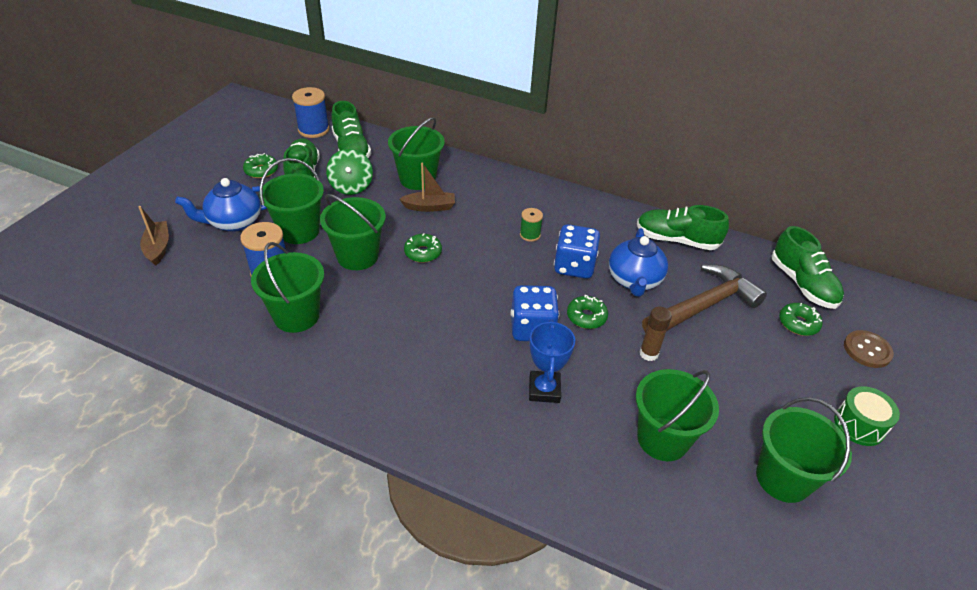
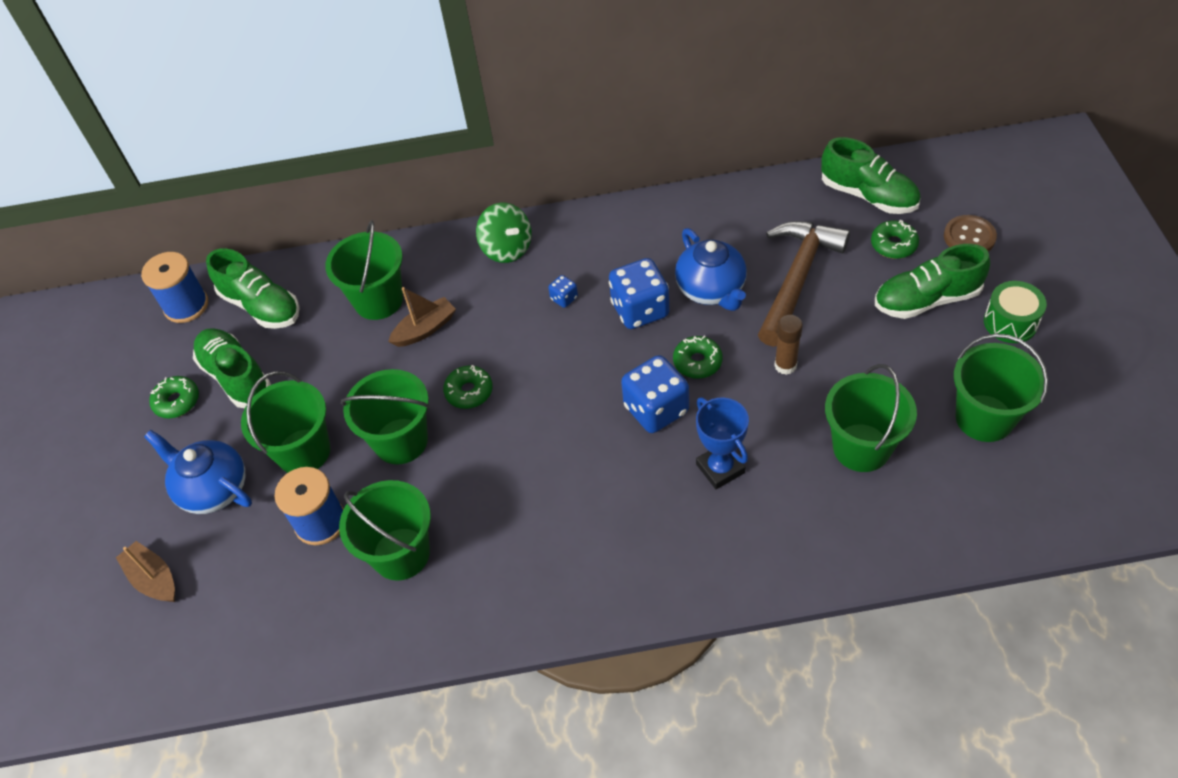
camera: 25 degrees left, 10 degrees up
(234, 222) = (213, 489): blue teapot -> blue teapot turned 90 degrees clockwise
(351, 186) = (309, 357): green spinning top -> green spinning top (507, 248)
(530, 235) = (564, 298): green spool -> blue dice
(676, 240) = (716, 214): green shoe -> green shoe (926, 300)

